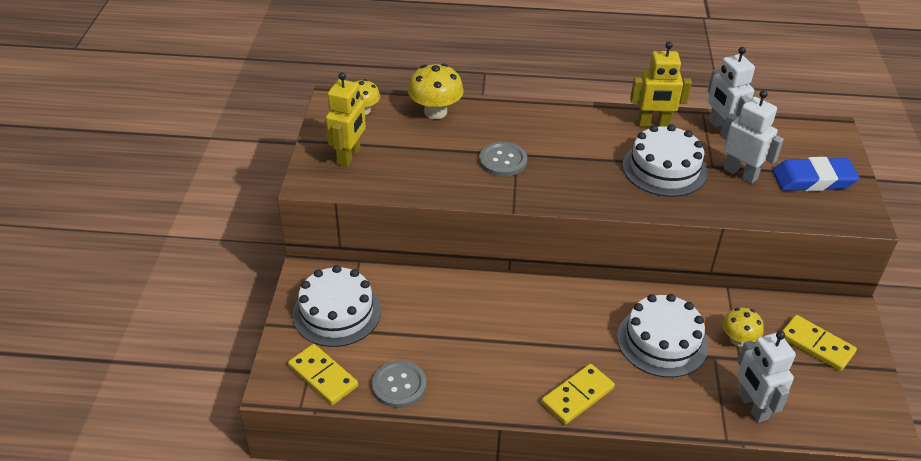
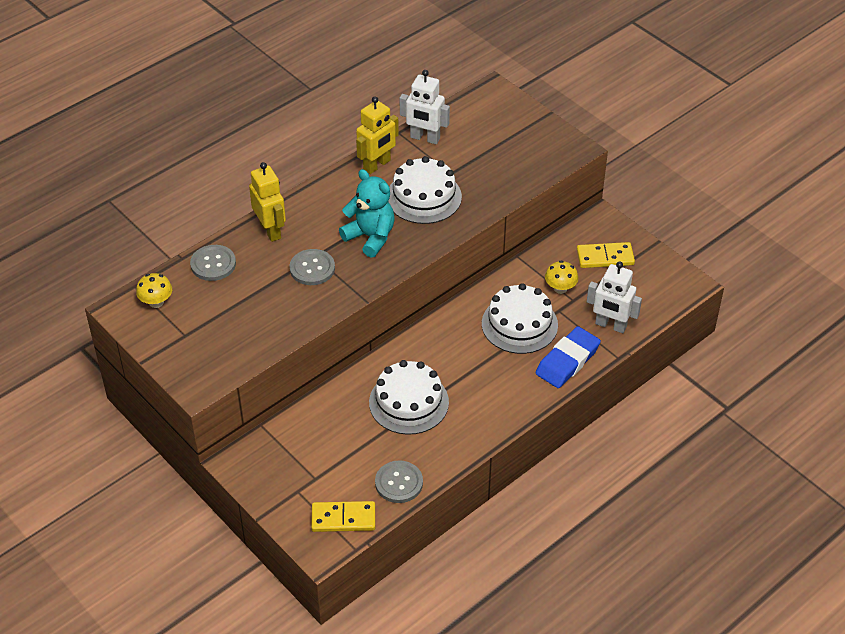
camera: 45 degrees left, 5 degrees up
(337, 312) = (295, 471): white cake -> white cake (408, 402)
(349, 156) = (198, 346): yellow robot -> yellow robot (270, 230)
(435, 112) = (213, 264): yellow mushroom -> grey button
(577, 396) = (511, 399): yellow domino -> none
(579, 169) = (370, 237): none -> turquoise teddy bear
(740, 173) = (474, 166): white robot -> none
(813, 179) = (520, 139): blue eraser -> blue eraser (567, 361)

